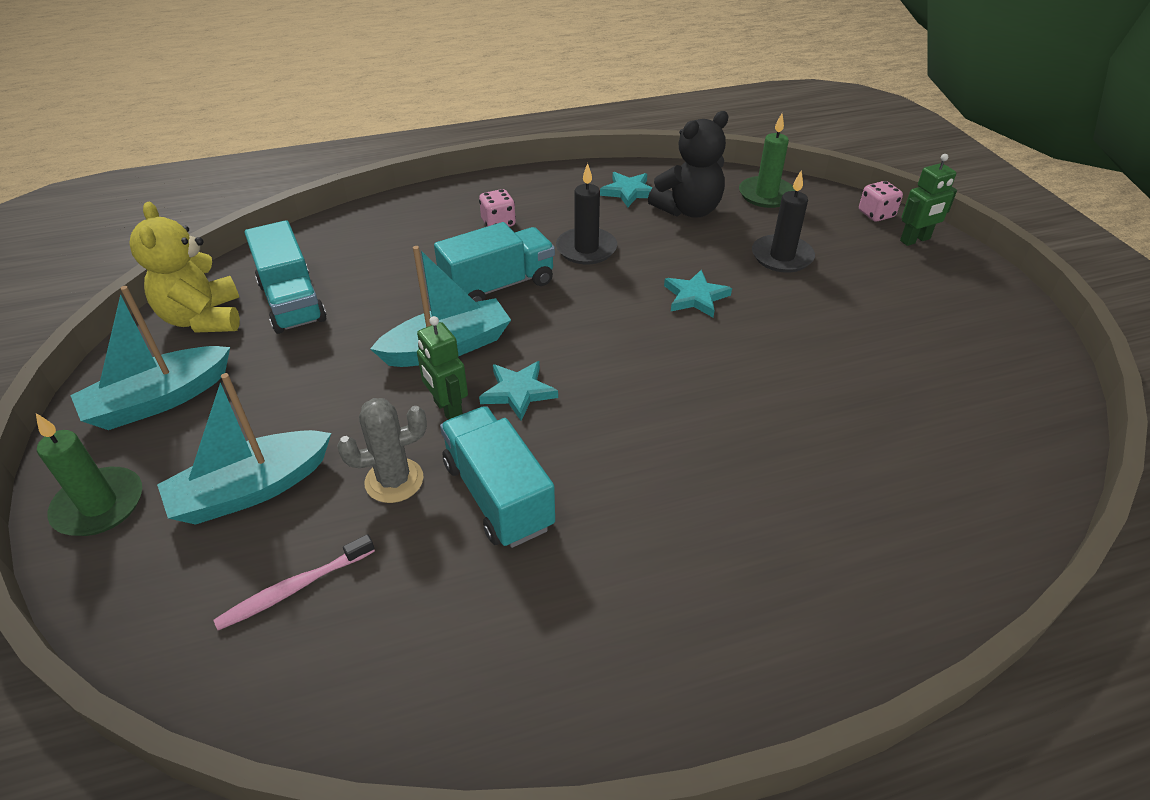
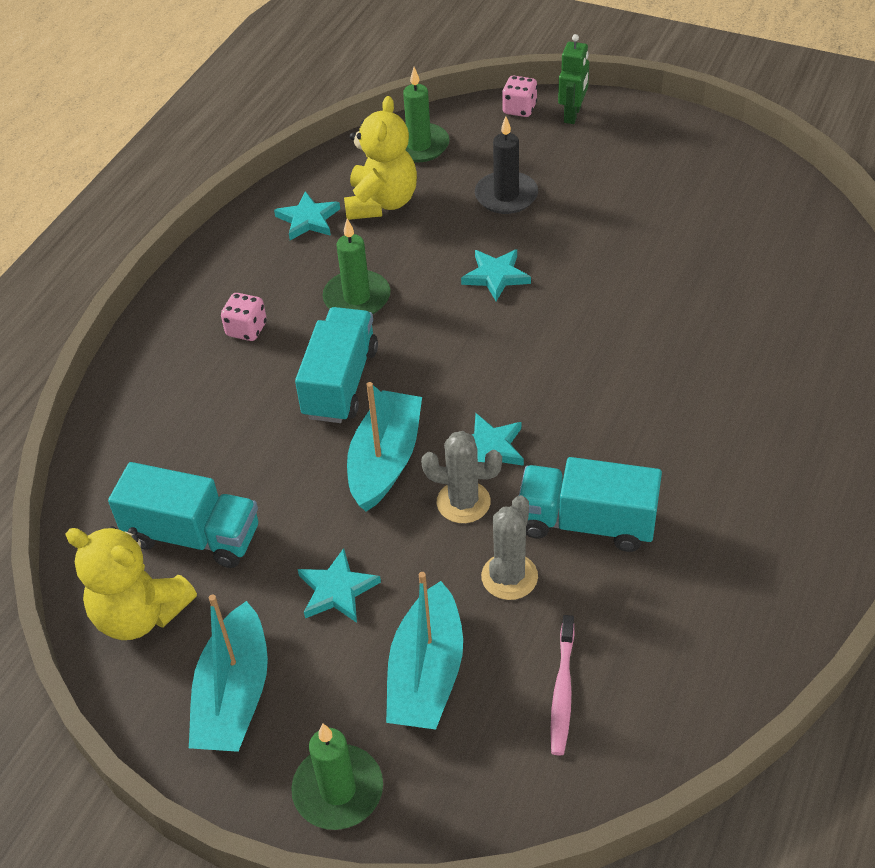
camera: 45 degrees left, 5 degrees up
(299, 394) = (337, 590): none -> turquoise star
(447, 410) = (463, 502): green robot -> grey cactus
(586, 249) = (357, 298): black candle -> green candle
(688, 210) = (381, 203): black teddy bear -> yellow teddy bear

